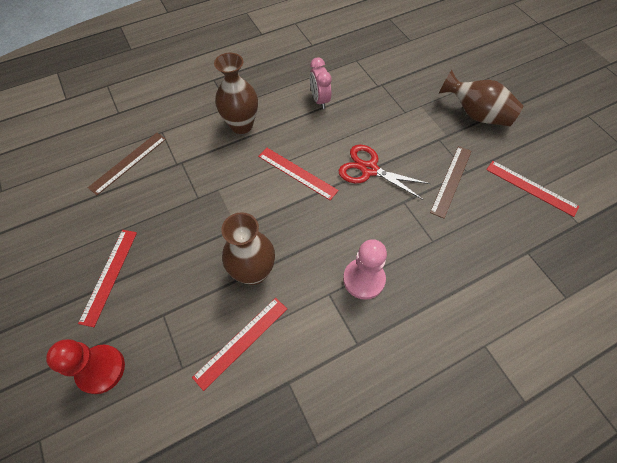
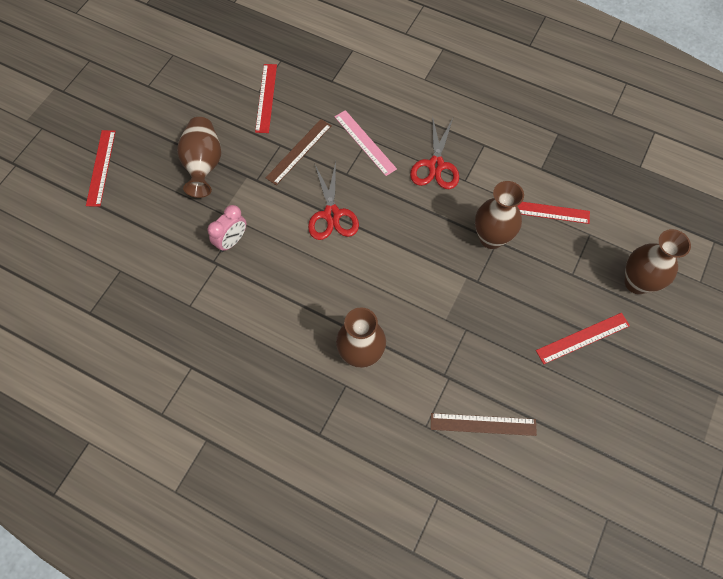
camera: 125 degrees left, 5 degrees up
(101, 369) = (637, 282): red pawn -> brown vase
(297, 173) = (378, 267): red ruler -> red ruler (101, 167)
(319, 100) = (275, 304): pink clock -> pink clock (232, 241)
(364, 279) = (435, 165): pink pawn -> red scissors
(430, 236) = (365, 142): none -> pink ruler
(451, 180) = (299, 151): brown ruler -> brown ruler turned 45 degrees counterclockwise

